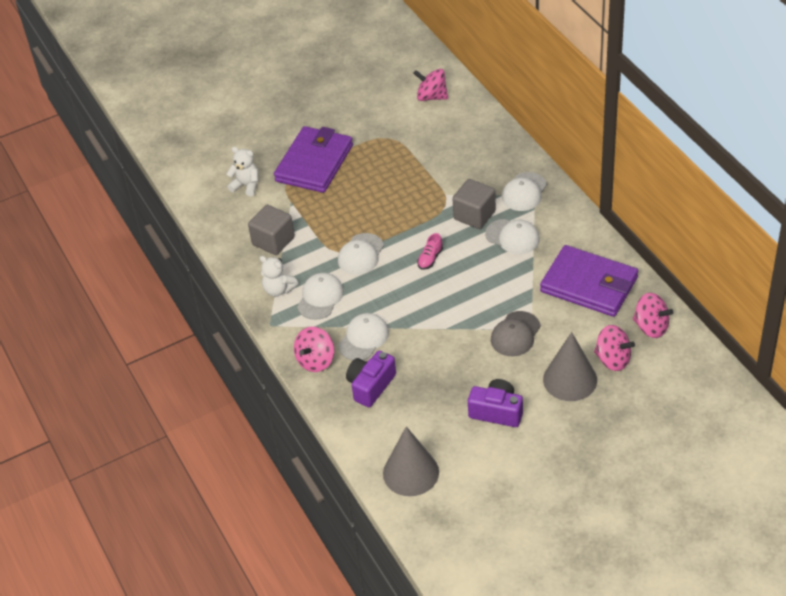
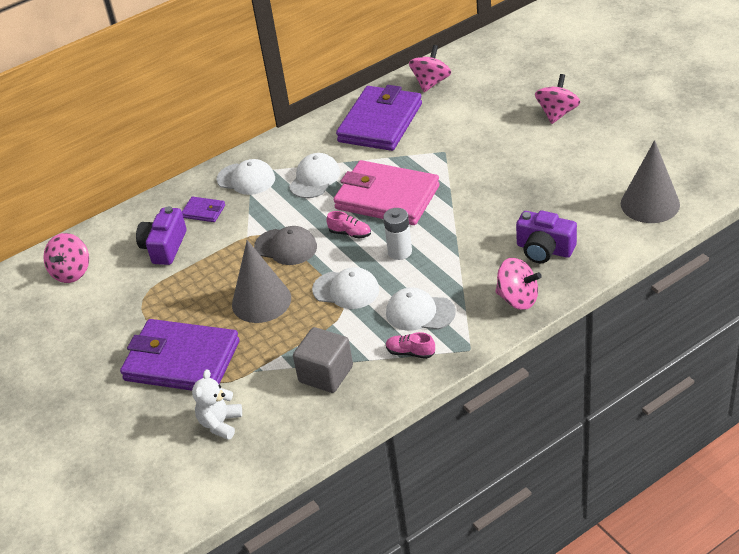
camera: 95 degrees left, 5 degrees down
(279, 290) = (410, 352): white teddy bear -> pink shoe
(363, 338) = (477, 266): white cap -> none
(397, 289) = (400, 252): none -> white battery
(472, 284) = (387, 198): none -> pink wallet
(474, 215) = (281, 210): grey cube -> none
(486, 167) = (203, 211): none -> purple wallet
(496, 411) = (556, 159): purple camera -> purple camera (164, 247)
(515, 334) = (453, 160): grey cap -> grey cap (286, 247)
(570, 379) = (505, 121): grey cone -> grey cone (261, 301)
(613, 359) = (475, 99): pink spinning top -> pink spinning top (557, 113)

